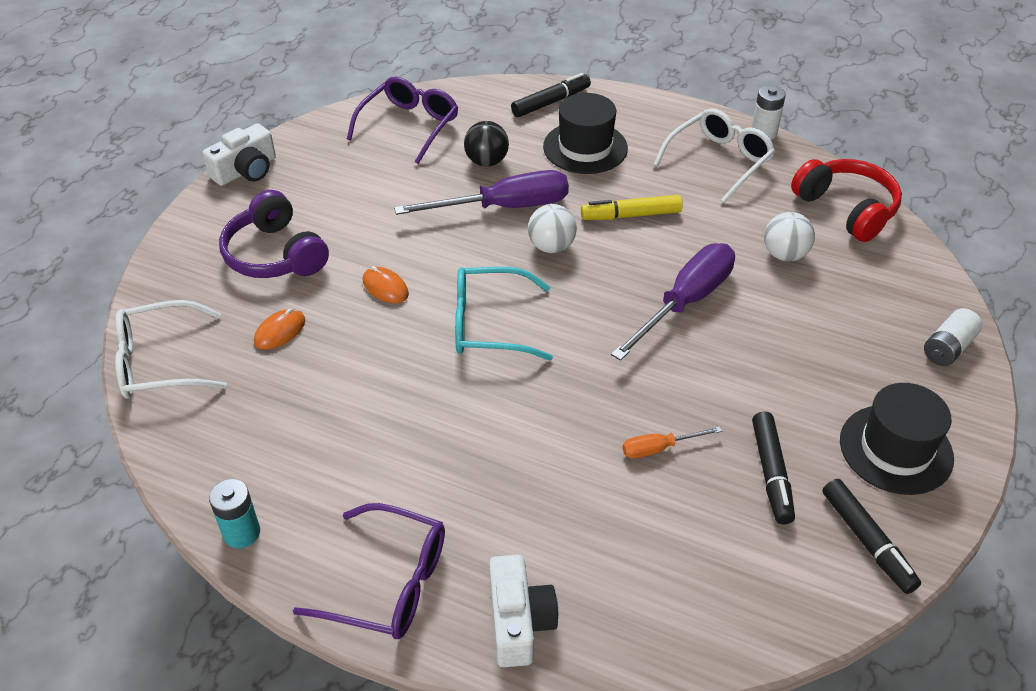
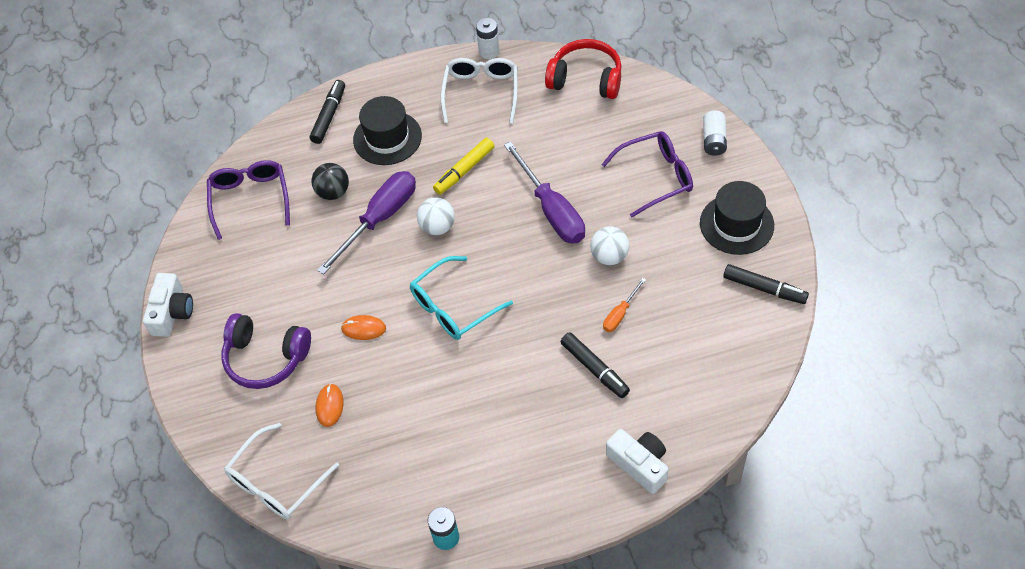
camera: 35 degrees left, 10 degrees up
(388, 583) = (555, 499): purple glasses -> purple glasses (656, 177)
(685, 302) = (551, 210): purple screwdriver -> purple screwdriver turned 150 degrees clockwise
(771, 473) = (688, 285): black marker -> black marker (594, 368)
(784, 254) = (578, 137): white ball -> white ball (609, 256)

